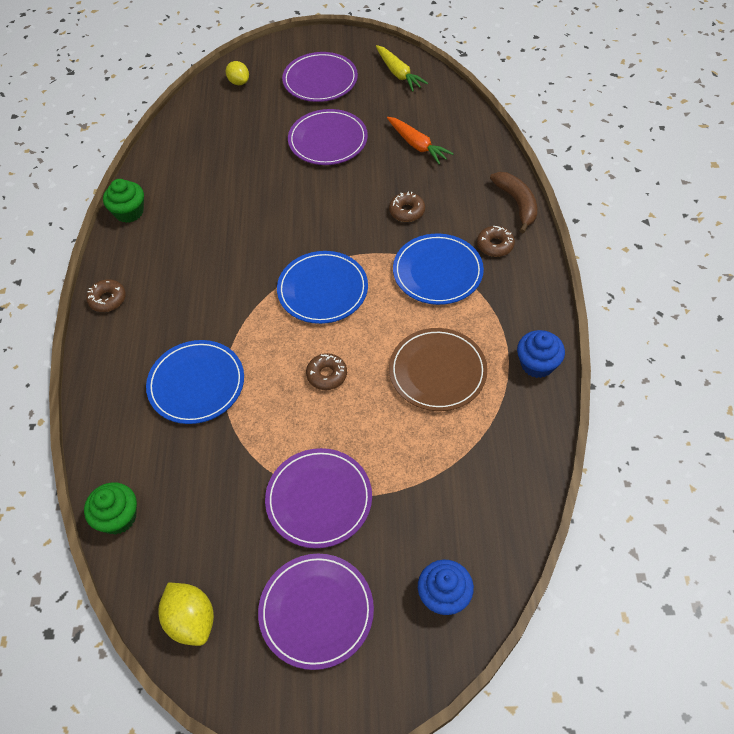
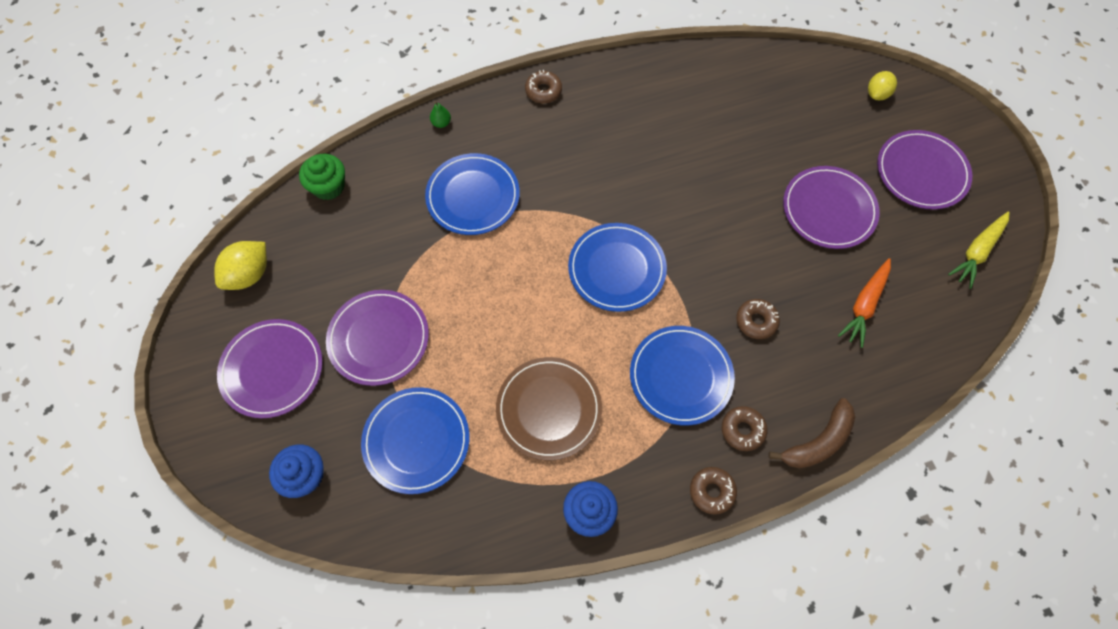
camera: 70 degrees right, 10 degrees up
(96, 394) = (441, 123): none -> green pear
(129, 212) = (652, 67): green cupcake -> none
(327, 375) = (514, 304): brown donut -> brown donut (712, 491)
(436, 485) = (416, 441): none -> blue plate

